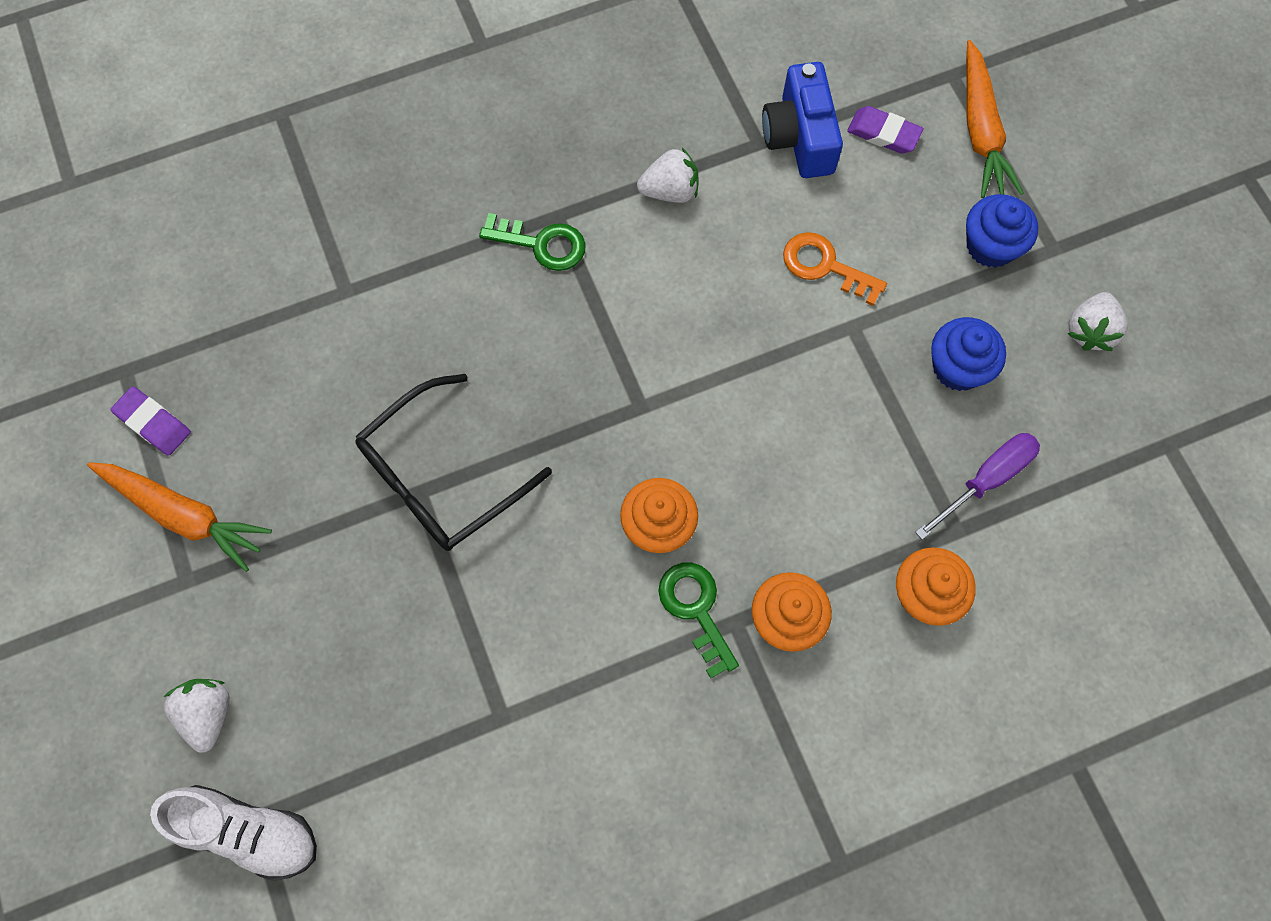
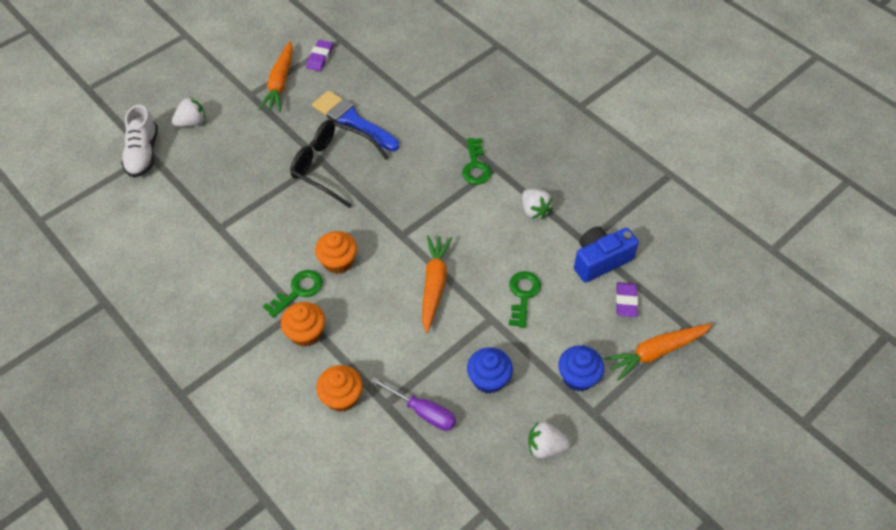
camera: 70 degrees right, 15 degrees down
(346, 410) = (352, 120): none -> blue brush
(760, 388) = (434, 285): none -> orange carrot
(825, 266) = (523, 295): orange key -> green key

